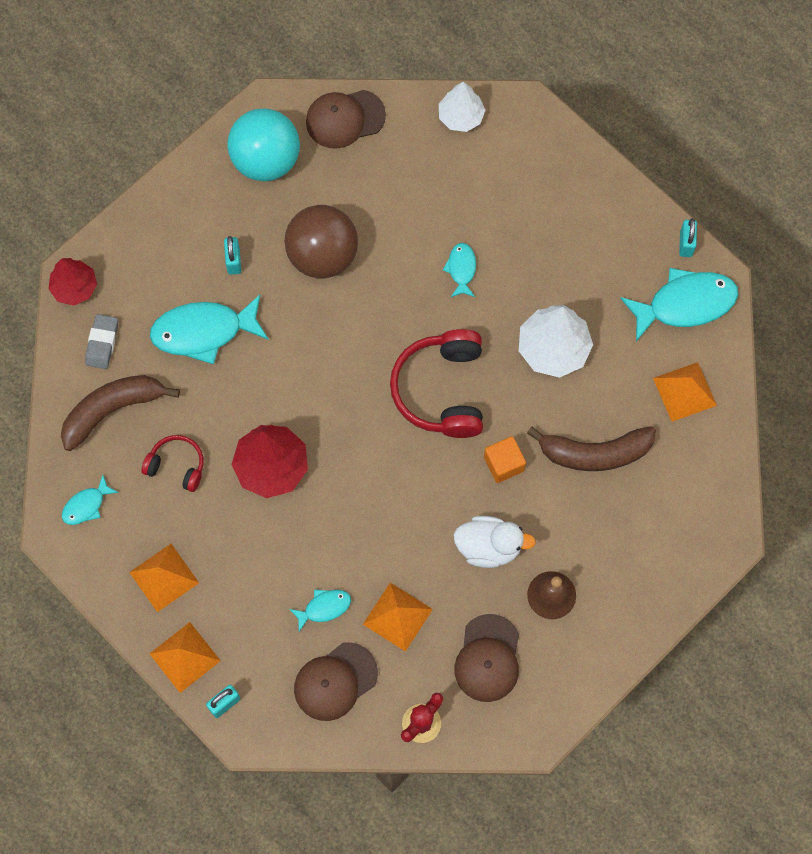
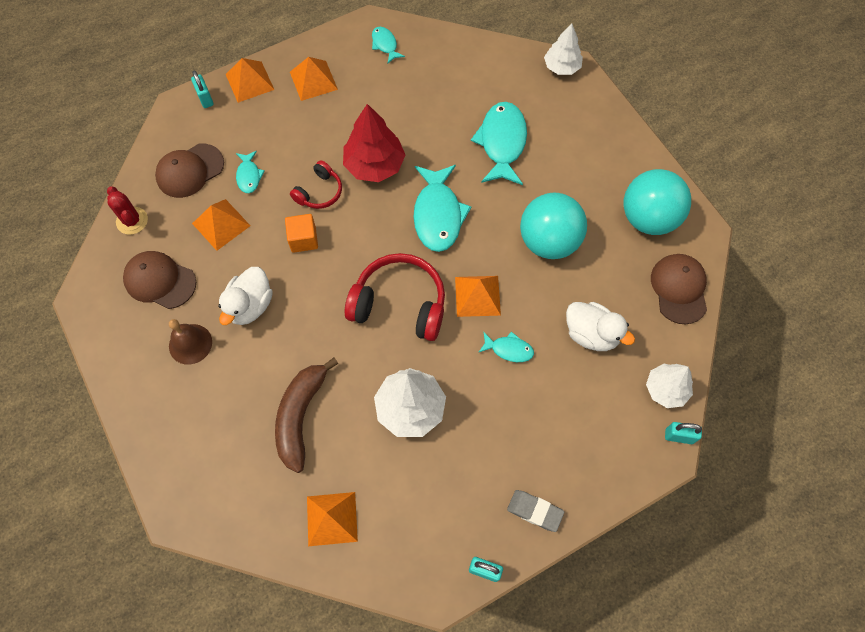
camera: 105 degrees right, 5 degrees down
(74, 287) = (561, 67): red tree -> white tree
(102, 343) = (510, 76): grey eraser -> grey eraser (534, 511)
(113, 410) = (454, 73): brown banana -> none
(177, 466) = (396, 104): red headphones -> red headphones (319, 192)
(233, 261) = (559, 175): turquoise padlock -> turquoise padlock (679, 436)
(322, 255) = (548, 241): brown ball -> turquoise ball
(335, 681) = (190, 171): brown cap -> brown cap turned 105 degrees counterclockwise
(409, 313) = (477, 296): none -> orange pyramid
(421, 194) = (591, 334): none -> white duck
(503, 464) = (317, 336): orange cube -> orange cube (303, 239)
(685, 304) = (420, 548): turquoise fish -> turquoise fish (438, 215)

